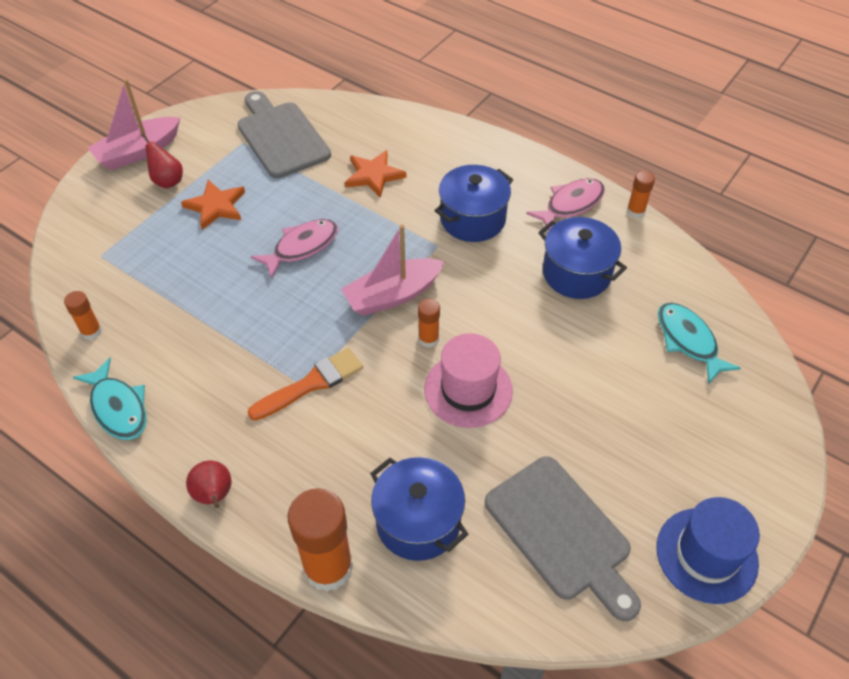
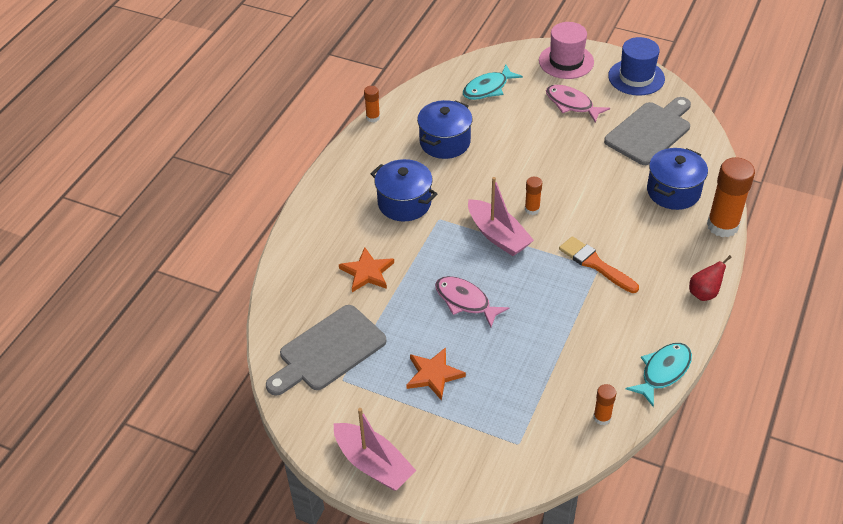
camera: 100 degrees left, 5 degrees down
(167, 181) = (409, 424): red pear -> none
(468, 390) = (567, 183): pink hat -> pink hat (566, 61)
(570, 205) = (374, 151): pink fish -> pink fish (572, 104)

